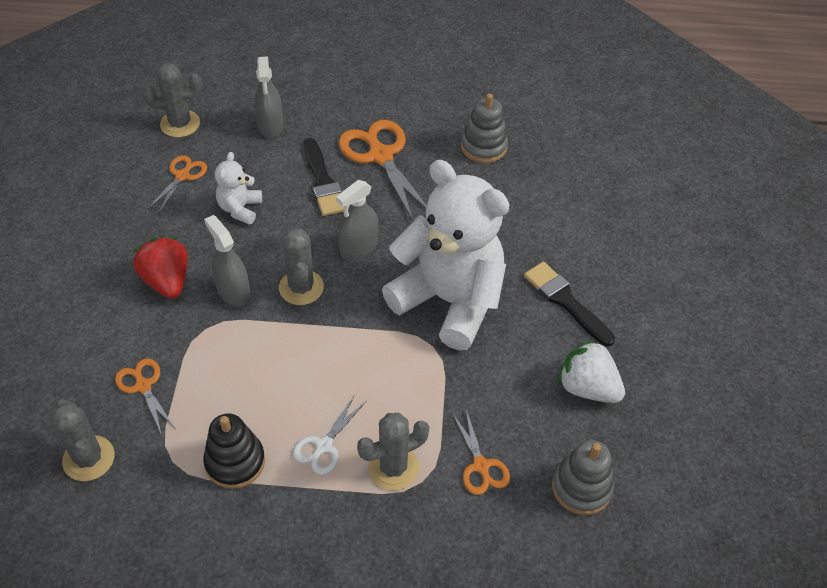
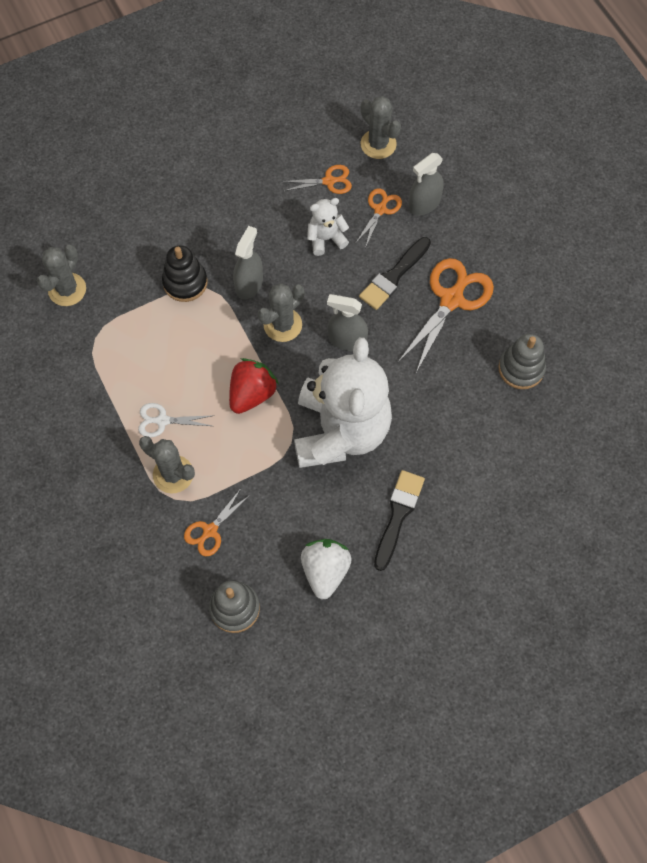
camera: 60 degrees right, 15 degrees up
(143, 386) = (137, 283): orange scissors -> orange scissors (380, 209)
(167, 281) = (229, 237): red strawberry -> red strawberry (252, 394)
(235, 462) = (117, 375): black stacking toy -> black stacking toy (185, 282)

